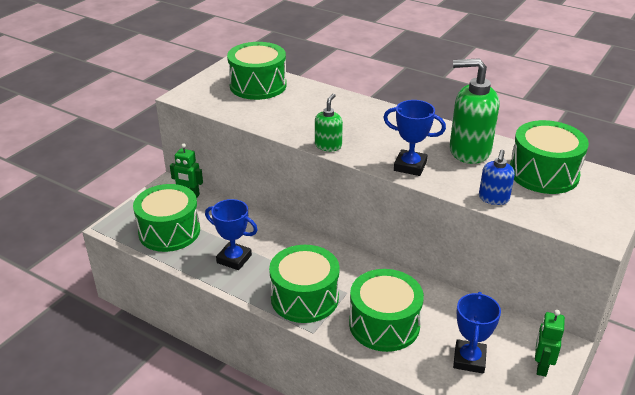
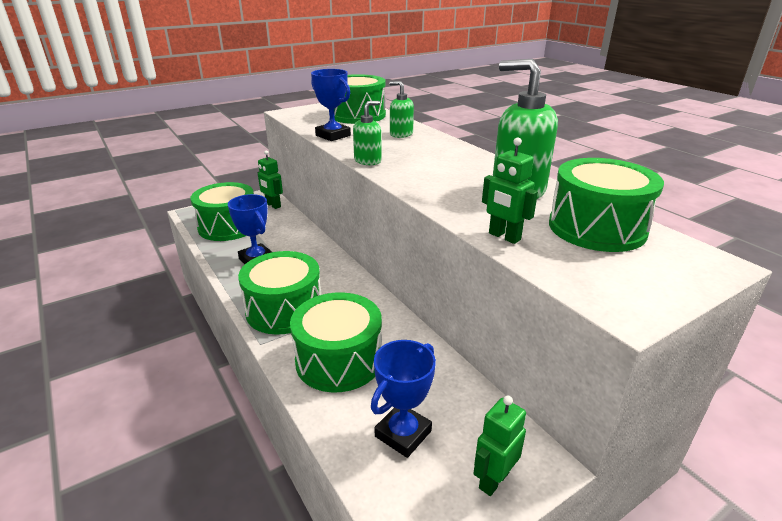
camera: 25 degrees right, 5 degrees down
(323, 104) = (401, 134): none -> green soap dispenser
(410, 166) = (434, 190): blue trophy -> blue trophy (333, 135)
(493, 198) = (504, 237): blue soap dispenser -> green robot

